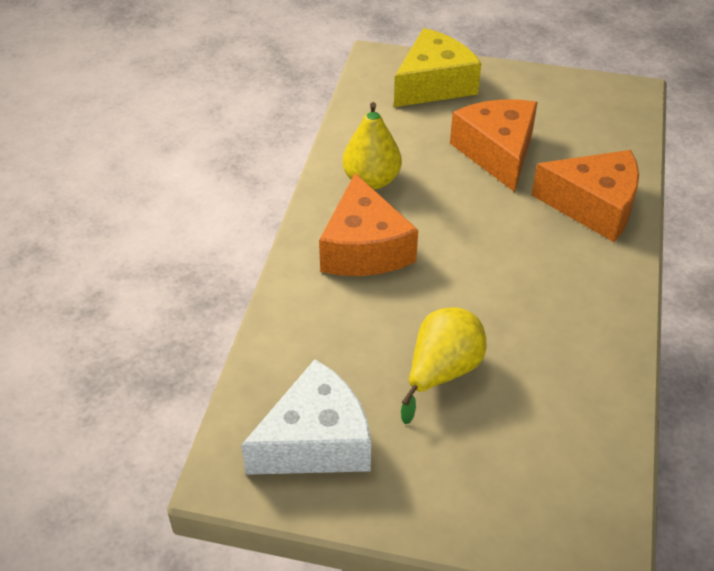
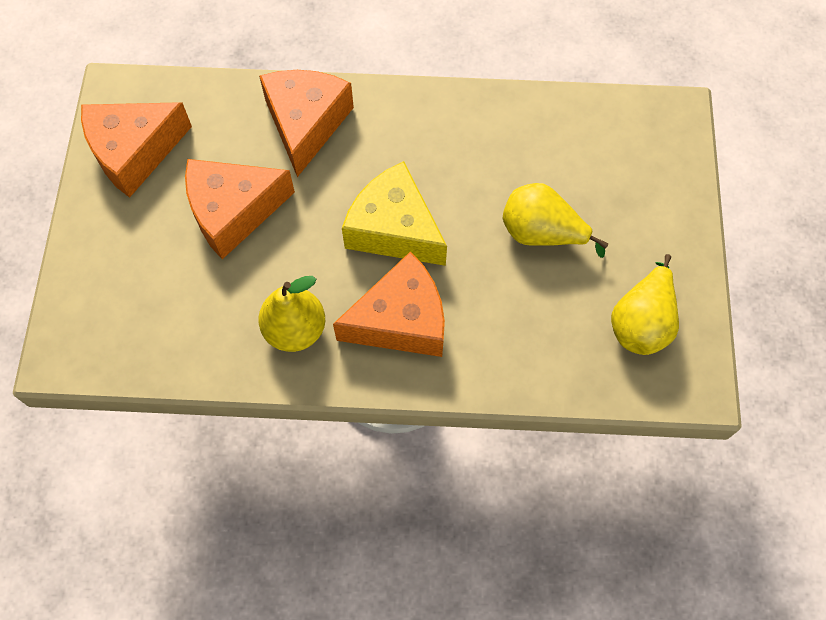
camera: 100 degrees left, 20 degrees up
(316, 441) = (641, 322): white cheese -> yellow pear
(434, 84) = (113, 287): yellow cheese -> yellow cheese (394, 229)
(565, 100) = (134, 152): none -> orange cheese

